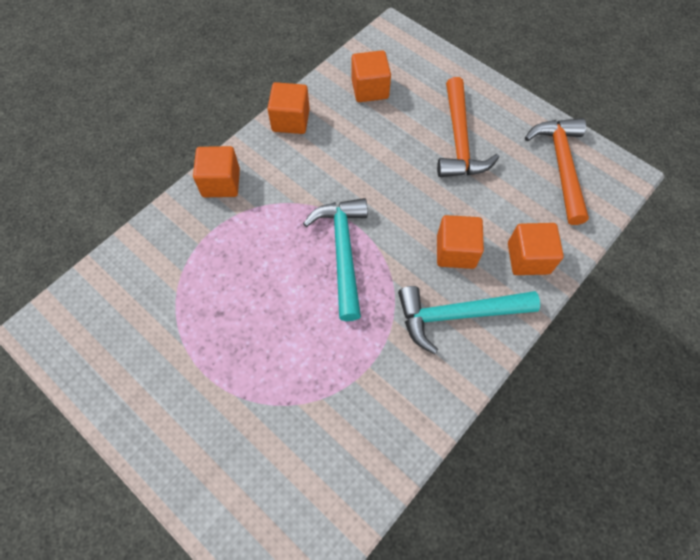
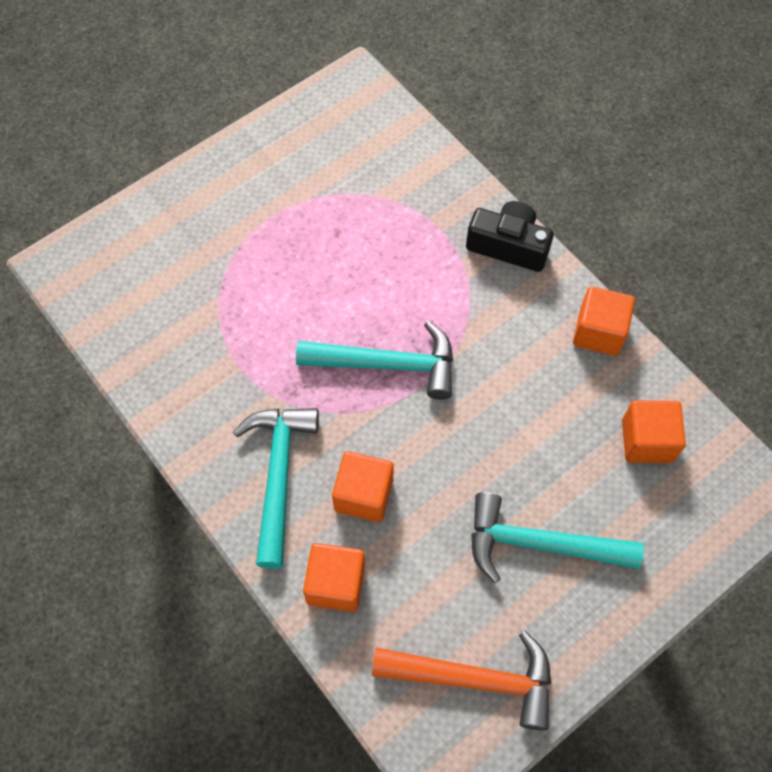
camera: 100 degrees right, 0 degrees up
(221, 183) = (508, 246): orange cube -> black camera
(459, 140) = (539, 544): orange hammer -> turquoise hammer

